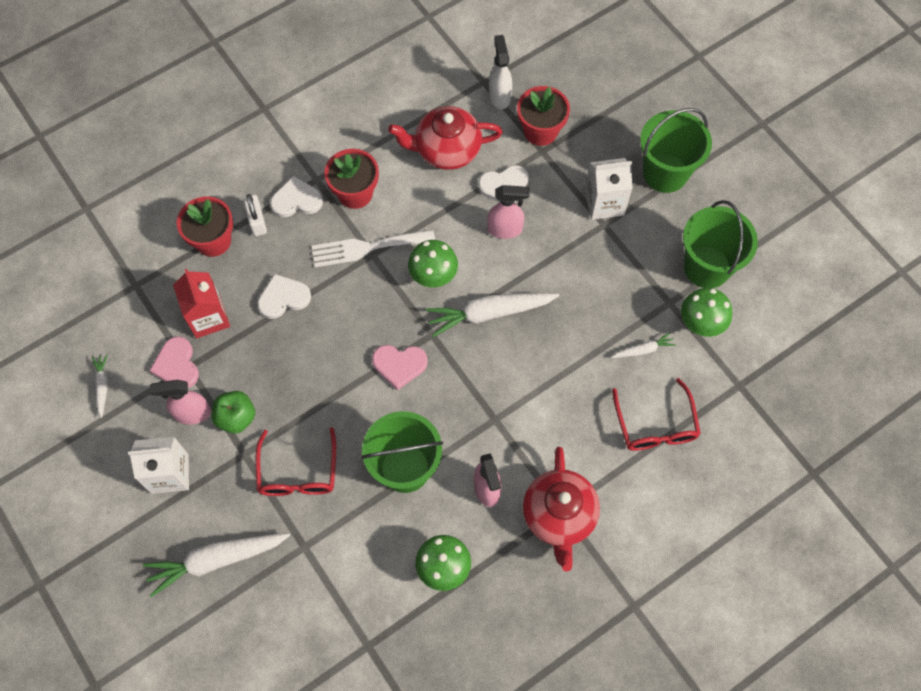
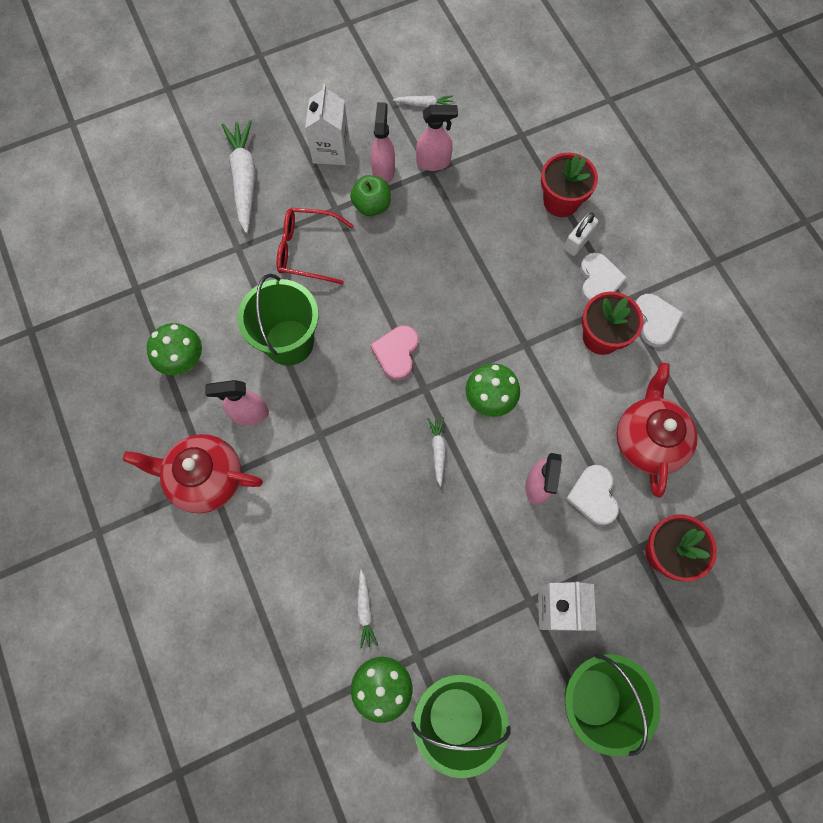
camera: 100 degrees right, 5 degrees up
(177, 365) = (434, 162): pink heart -> pink spray bottle
(208, 317) = (478, 191): red carton -> none
(257, 221) = (578, 241): white padlock -> white padlock turned 45 degrees counterclockwise
(283, 298) = (488, 256): white heart -> white heart (655, 320)
(367, 247) = (534, 340): white fork -> none
(489, 313) = (438, 451): white carrot -> white carrot, size x0.49
(499, 96) = (719, 513): white spray bottle -> none
(655, 425) = (275, 602): red glasses -> none

